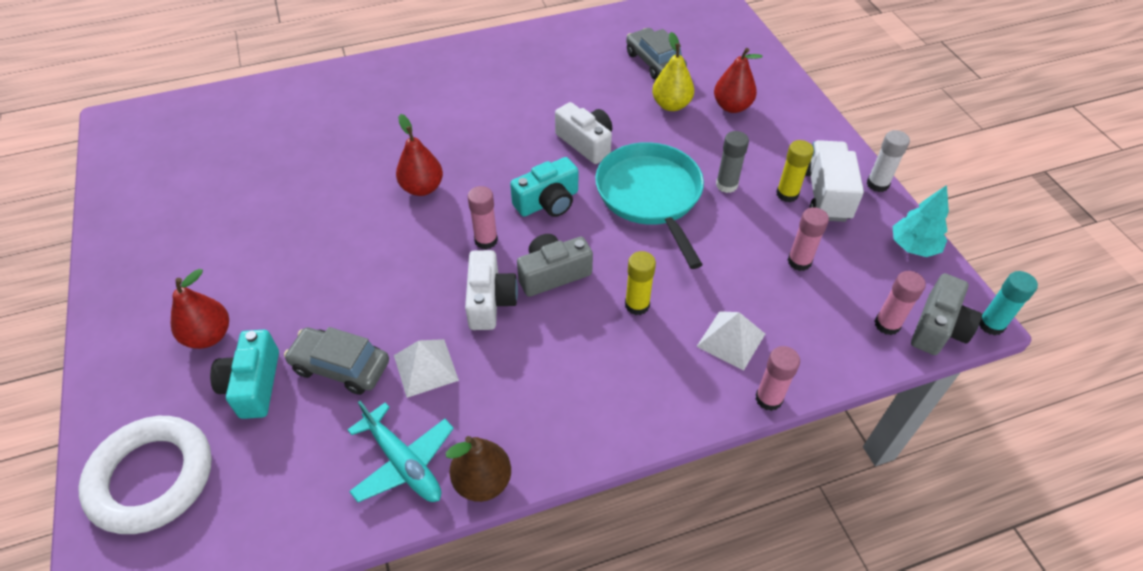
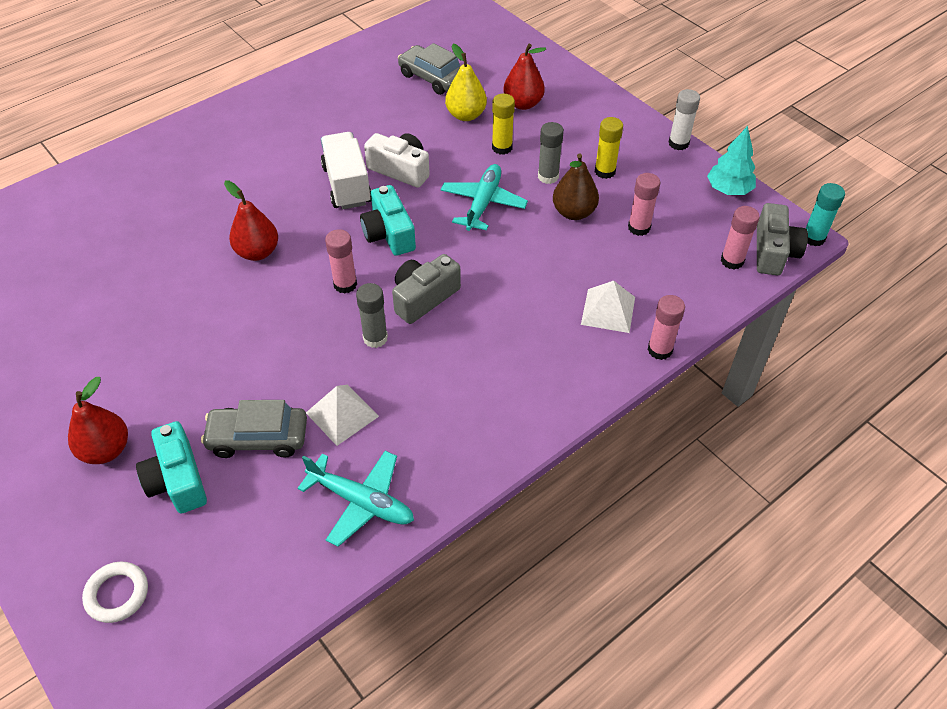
camera: 20 degrees left, 0 degrees up
(152, 478) = (117, 594): white ring -> white ring, size x0.50
(482, 481) = (442, 494): brown pear -> brown pear (574, 212)
(490, 301) = (375, 338): white camera -> grey glue stick
(548, 202) = (389, 234): turquoise camera -> turquoise camera turned 120 degrees clockwise
(637, 305) = (513, 304): yellow glue stick -> yellow glue stick (502, 148)
(650, 195) = (483, 203): turquoise pan -> turquoise plane
(826, 195) = (638, 164): white truck -> white truck (347, 185)

